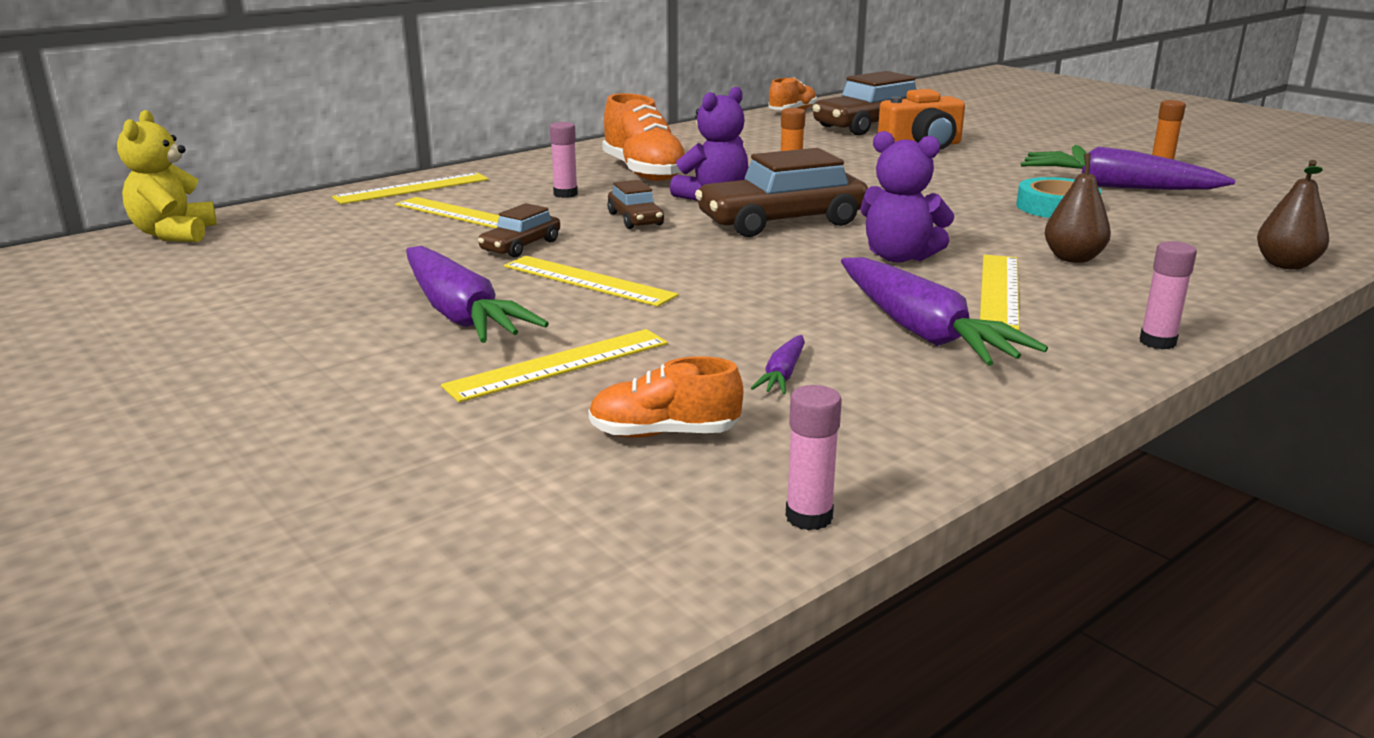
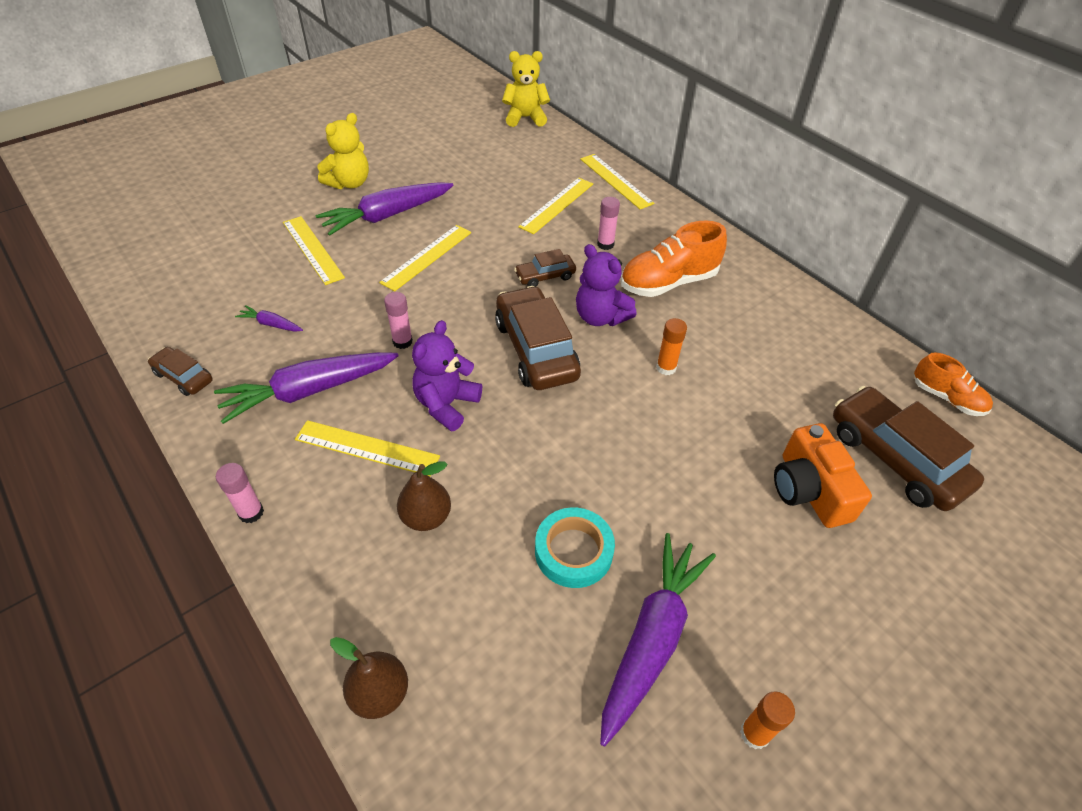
camera: 90 degrees right, 25 degrees up
(325, 354) = (349, 183): none -> yellow teddy bear
(520, 246) = (493, 230): brown car -> brown car (183, 377)
(663, 433) = (226, 281): orange shoe -> none
(809, 517) = (135, 319): pink glue stick -> pink glue stick (402, 342)

